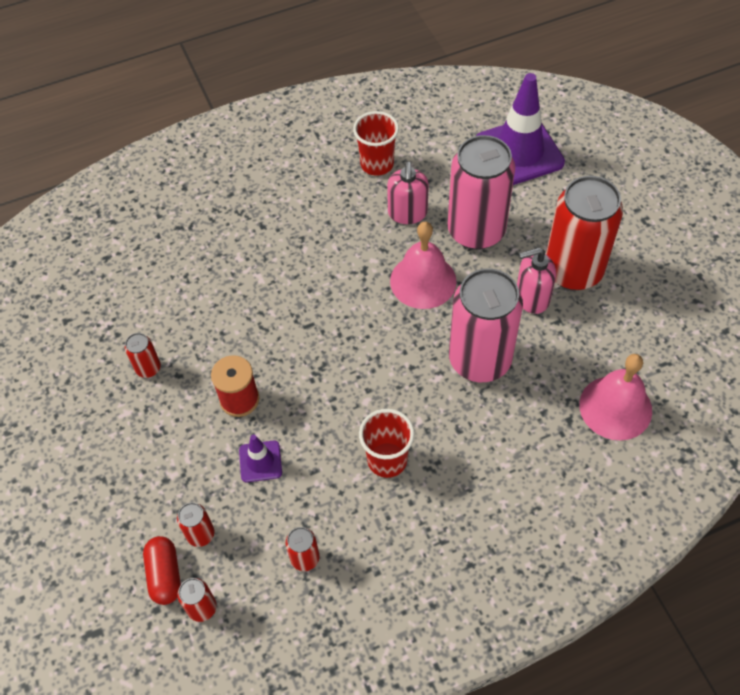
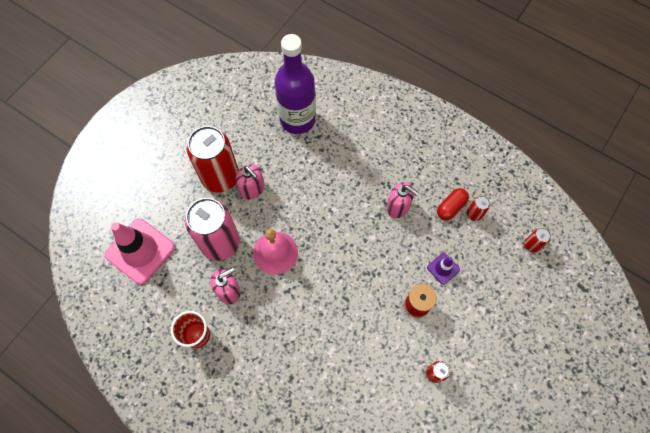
camera: 125 degrees left, 10 degrees up
(165, 575) = (531, 274): red capsule -> red capsule (451, 207)
(200, 534) = (500, 271): red can -> none
(387, 460) = (398, 207): red cup -> pink soap dispenser
(480, 360) = (310, 194): pink can -> none
(519, 152) = (140, 251): purple traffic cone -> pink traffic cone
(615, 407) = (297, 119): pink bell -> purple bottle

